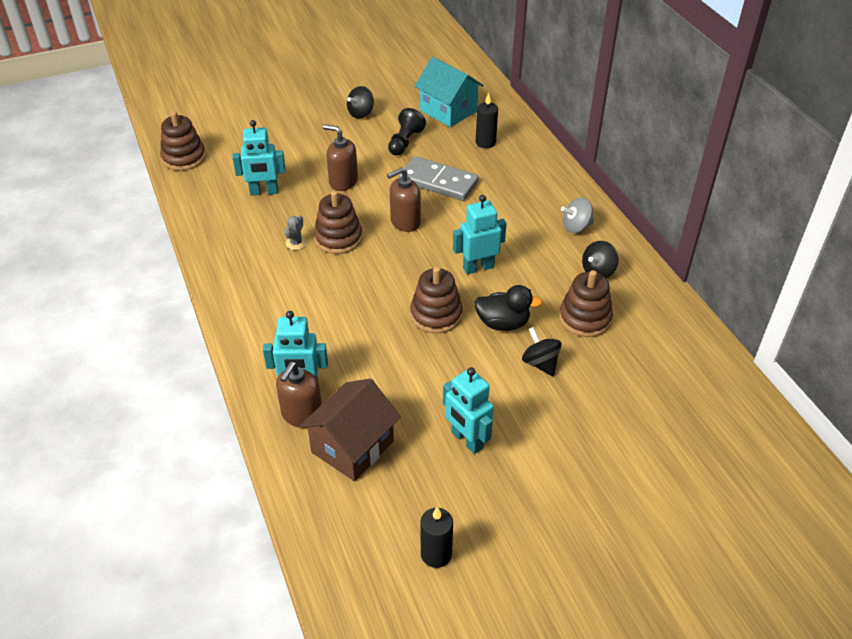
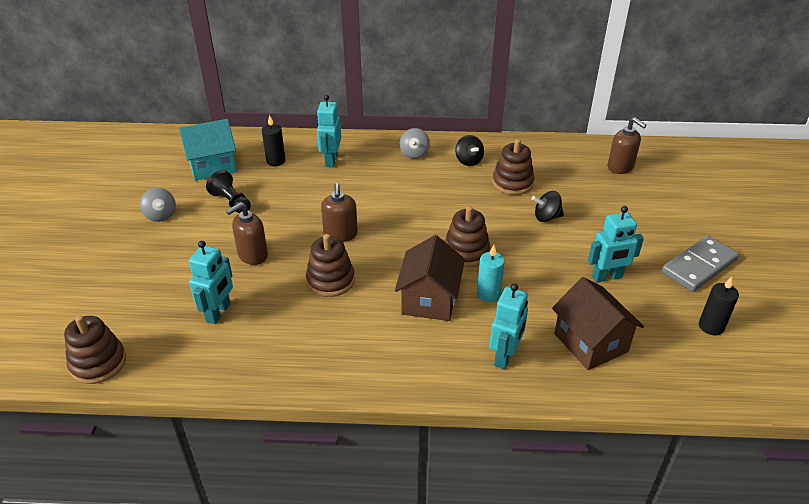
camera: 65 degrees left, 5 degrees down
(296, 243) = (315, 310): grey cactus -> none
(302, 415) = (542, 365): brown soap dispenser -> brown soap dispenser (620, 167)
(349, 310) = (429, 299): none -> brown house
(361, 113) = (161, 215): black spinning top -> grey spinning top
(381, 349) = (488, 294): none -> turquoise candle
(438, 182) = (304, 201): grey domino -> grey domino (699, 266)
(478, 267) = (426, 213): turquoise robot -> turquoise robot (331, 160)
(503, 323) = (496, 221): black duck -> none

